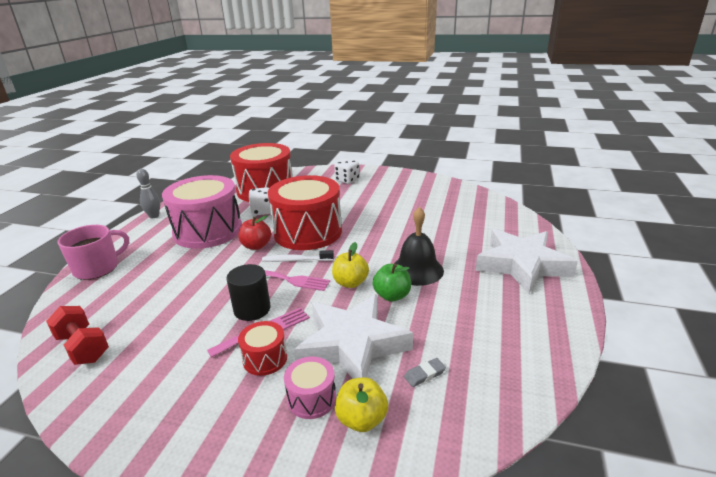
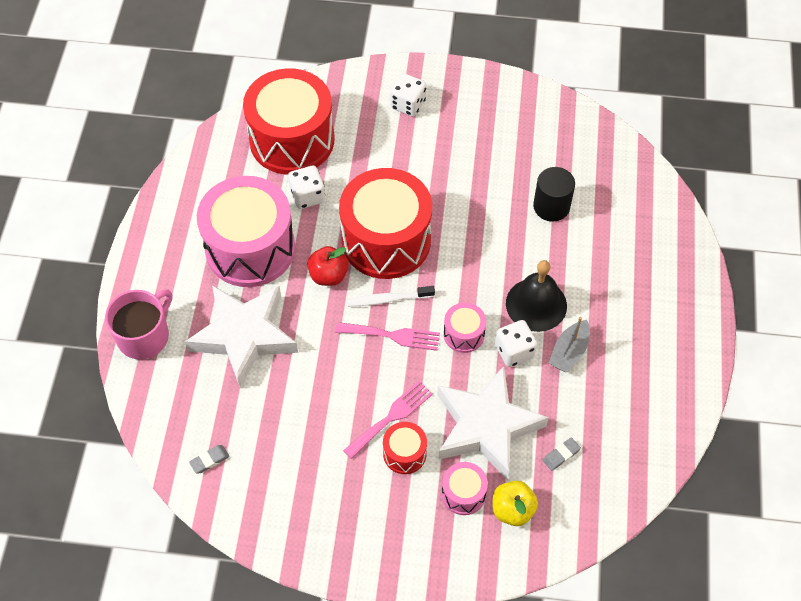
camera: 10 degrees left, 30 degrees up
(83, 347) = (209, 460): red dumbbell -> grey eraser
(154, 216) = (155, 219): grey bowling pin -> none
(252, 309) = (366, 387): black cylinder -> black cylinder (551, 206)
(350, 283) = (464, 334): yellow apple -> pink drum
(392, 296) = (514, 351): green apple -> white dice
(442, 299) = (569, 352): none -> grey boat
(522, 265) = (654, 285): white star -> white star (244, 336)

